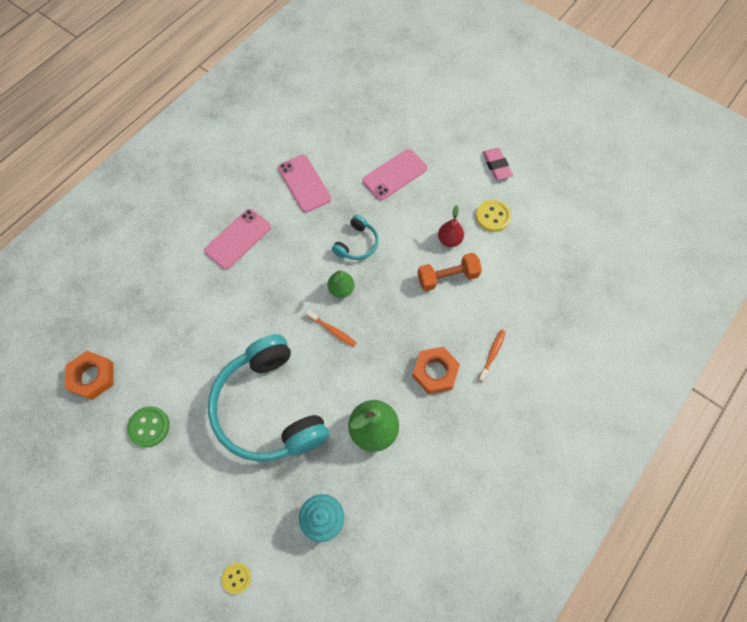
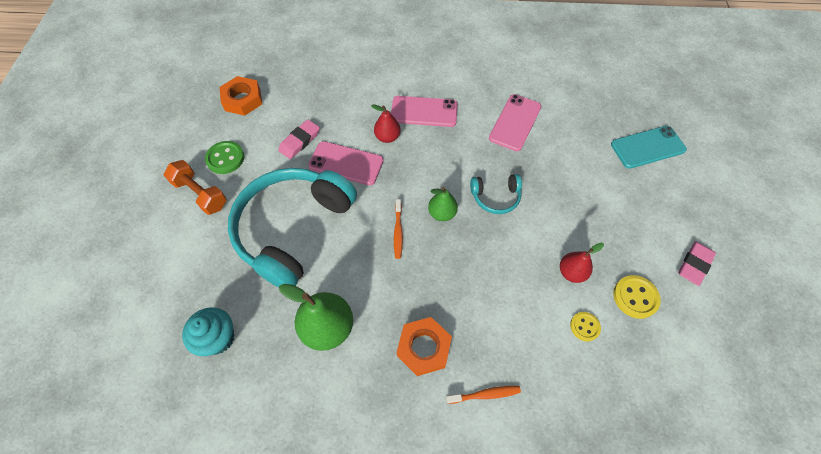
camera: 55 degrees right, 5 degrees down
(184, 353) = (300, 141): none -> pink eraser
(236, 578) = (132, 301): yellow button -> yellow button (584, 326)
(239, 282) = (387, 137): none -> red pear
(395, 119) = (647, 147): none -> turquoise phone
(395, 175) = (591, 183): pink phone -> pink phone (346, 163)
(447, 277) = (531, 296): orange dumbbell -> orange dumbbell (200, 194)

